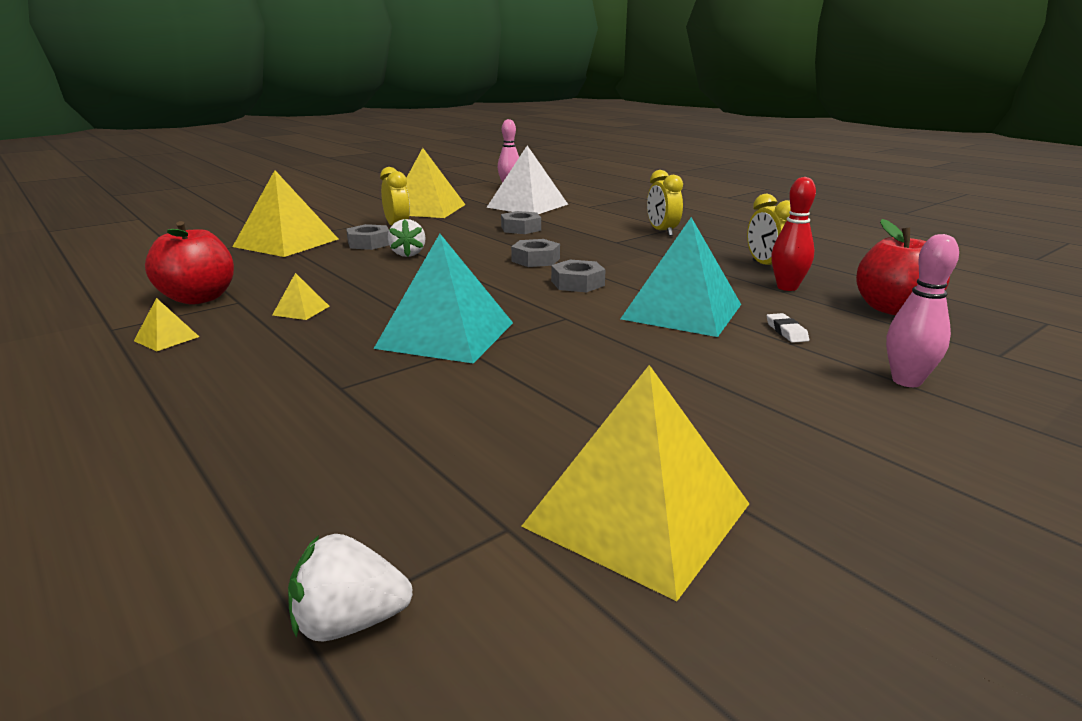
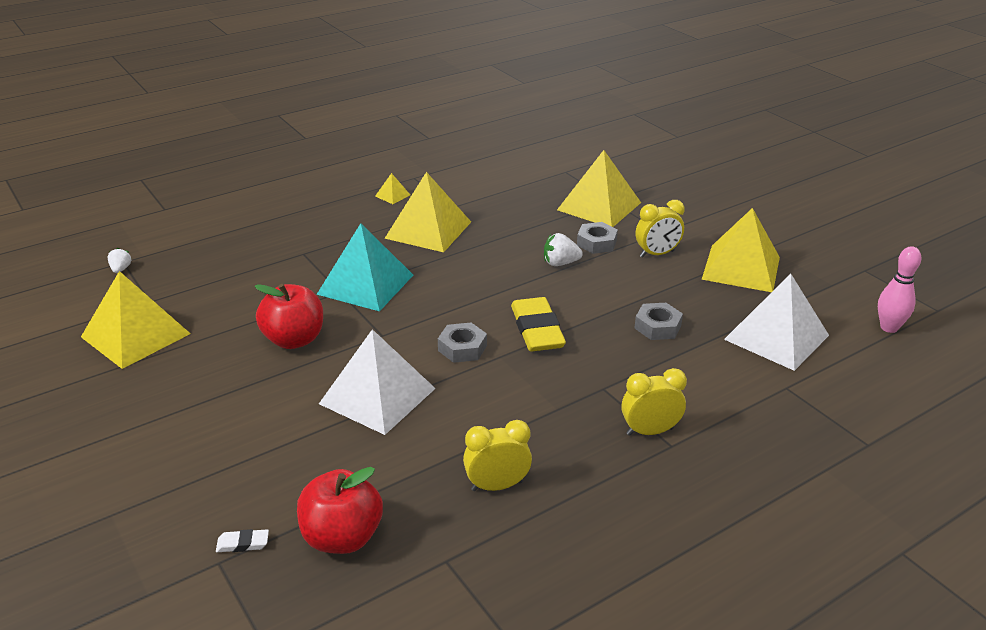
camera: 95 degrees right, 10 degrees up
(199, 298) = (461, 193): red apple -> red apple (294, 340)
(301, 310) = (428, 230): yellow pyramid -> yellow pyramid, size x2.41
(349, 622) = (121, 269): white strawberry -> white strawberry, size x0.67
(535, 260) = (537, 330): grey nut -> yellow eraser
(682, 311) = (377, 395): turquoise pyramid -> white pyramid
(786, 331) = (315, 444): white eraser -> white eraser (243, 544)
(787, 287) = (423, 480): red bowling pin -> none
(906, 381) = (203, 479): pink bowling pin -> none

